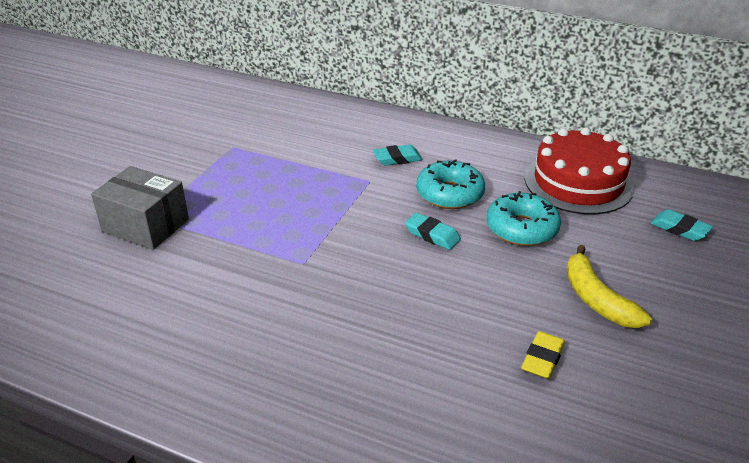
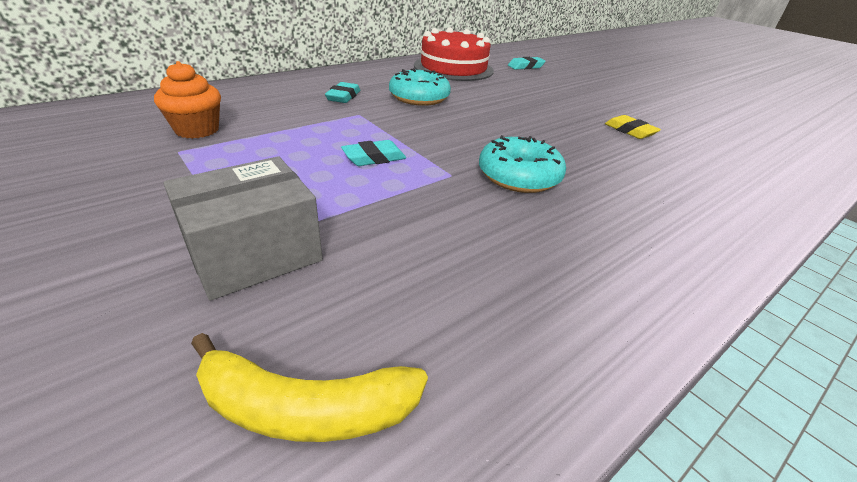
camera: 65 degrees left, 0 degrees up
(266, 136) = (197, 130): none -> orange cupcake
(432, 235) = (465, 118): turquoise eraser -> turquoise eraser (374, 158)
(521, 229) = (487, 94): turquoise donut -> turquoise donut (519, 176)
(596, 299) = (577, 101): yellow banana -> yellow banana (305, 408)

